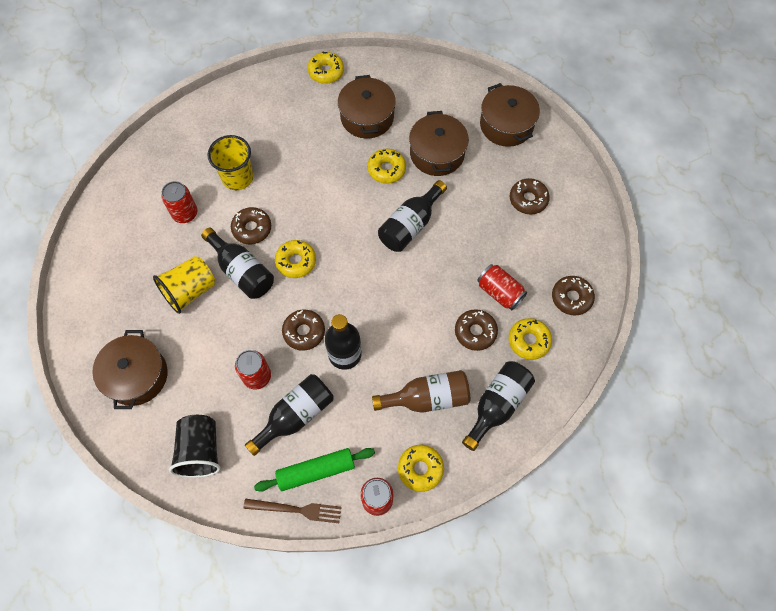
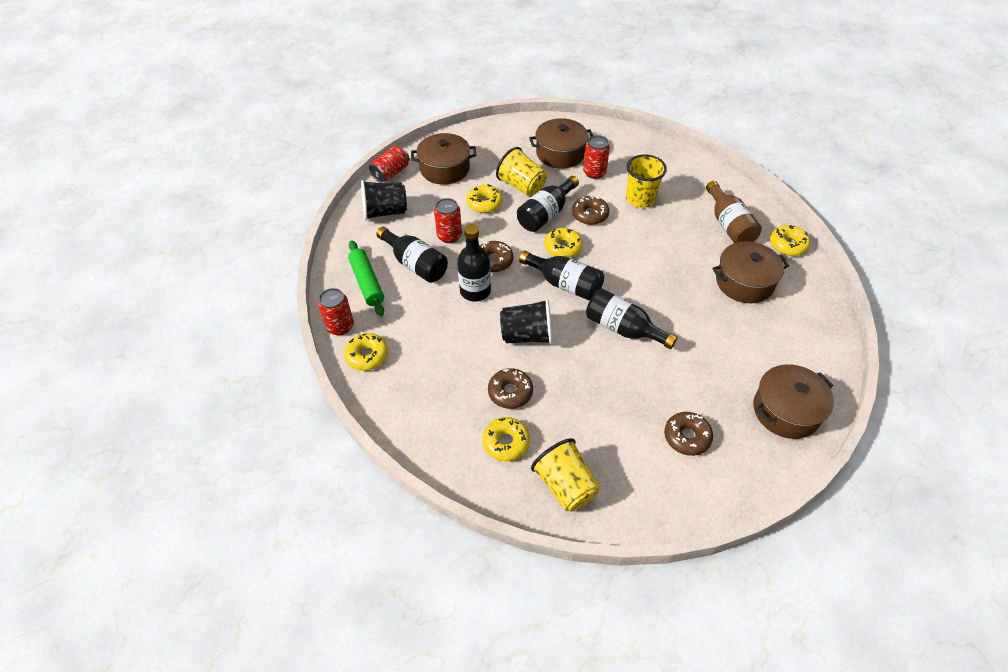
camera: 85 degrees right, 15 degrees down
(296, 509) = (335, 274): brown fork -> none
(386, 169) = (685, 304): yellow donut -> yellow donut (484, 203)
(409, 310) = (527, 335): none -> black cup
(427, 398) = (436, 356): brown bottle -> brown bottle (728, 225)
(437, 153) = (720, 345): brown pot -> brown pot (560, 153)
(497, 405) = (431, 415): black bottle -> black bottle (565, 284)
(499, 292) = (560, 412): red can -> red can (391, 173)
(571, 298) = (565, 486): brown donut -> yellow cup

